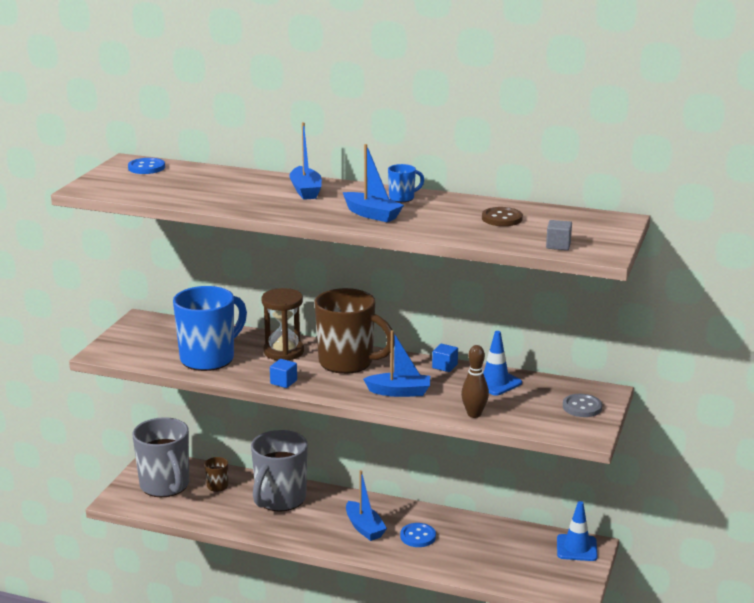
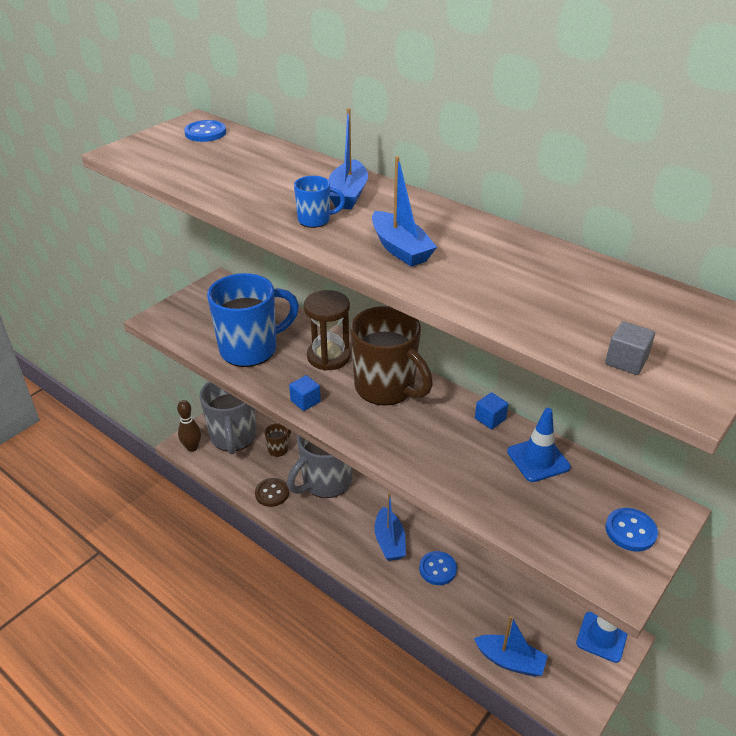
camera: 20 degrees right, 15 degrees up
(399, 392) = (421, 447): blue boat -> blue boat (510, 661)
(402, 198) = (456, 227): blue mug -> blue mug (315, 220)
(474, 414) = (491, 508): brown bowling pin -> brown bowling pin (192, 447)
(502, 218) = (568, 288): brown button -> brown button (272, 493)
(582, 407) = (630, 531): grey button -> blue button

